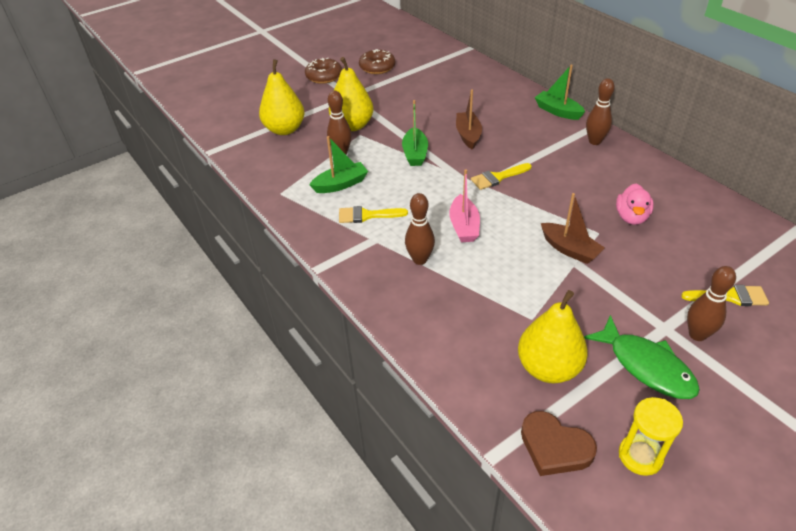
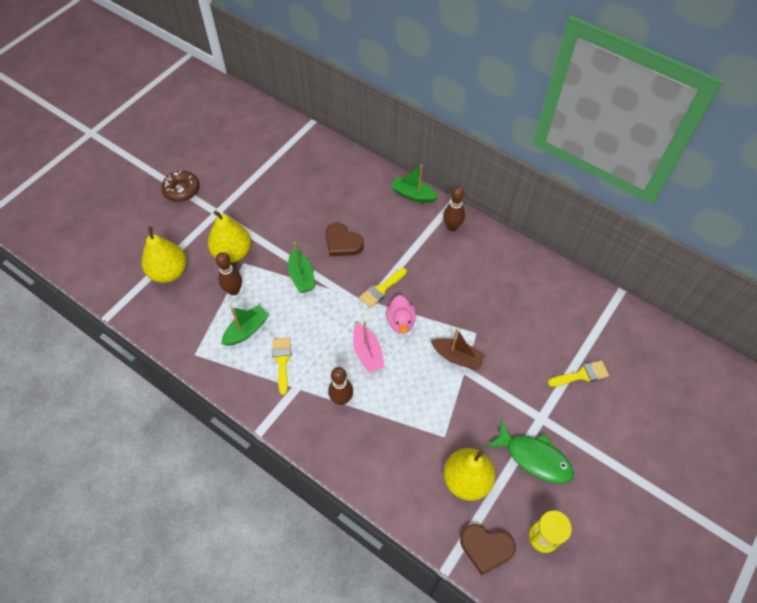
camera: 20 degrees left, 15 degrees up
(367, 215) = (282, 361): yellow brush -> yellow brush turned 105 degrees clockwise
(377, 67) = (231, 166): brown donut -> none
(468, 135) = (342, 242): brown boat -> brown heart
(631, 217) = (497, 310): pink duck -> pink duck (400, 322)
(697, 334) = (564, 418): brown bowling pin -> none

